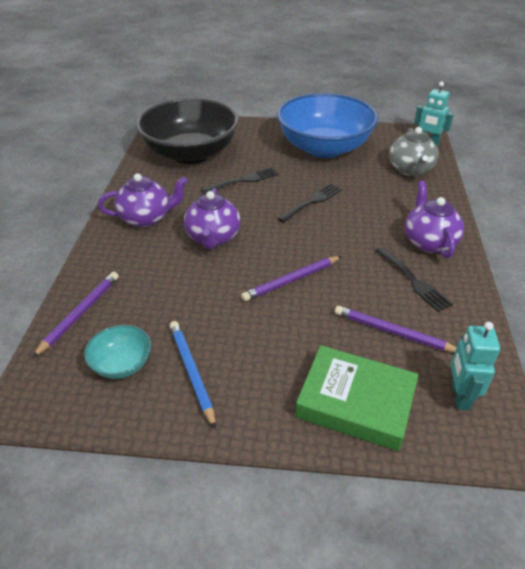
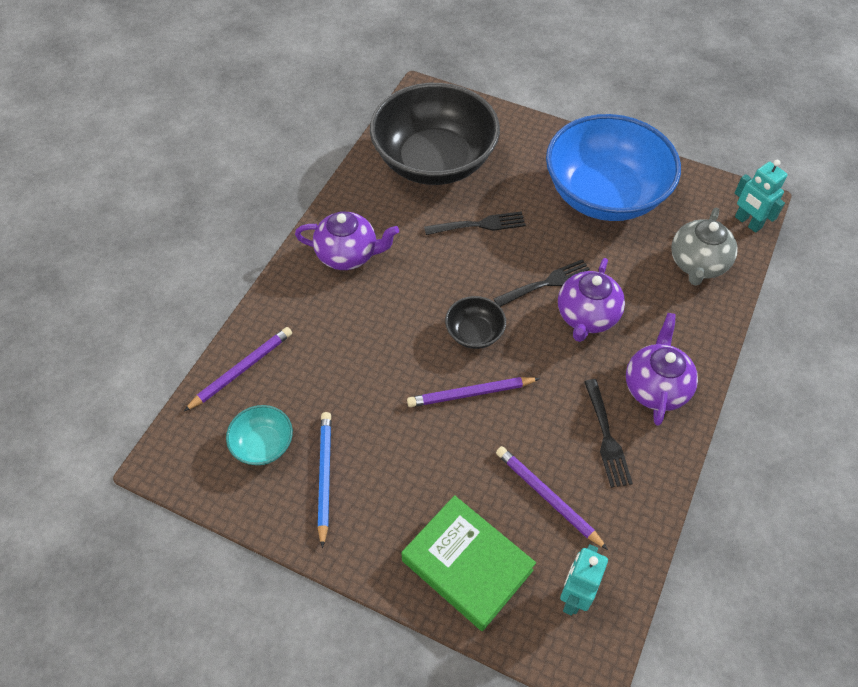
camera: 20 degrees right, 15 degrees up
(213, 238) = (410, 306): purple teapot -> purple teapot (586, 317)
(273, 242) = (474, 333): none -> black bowl

